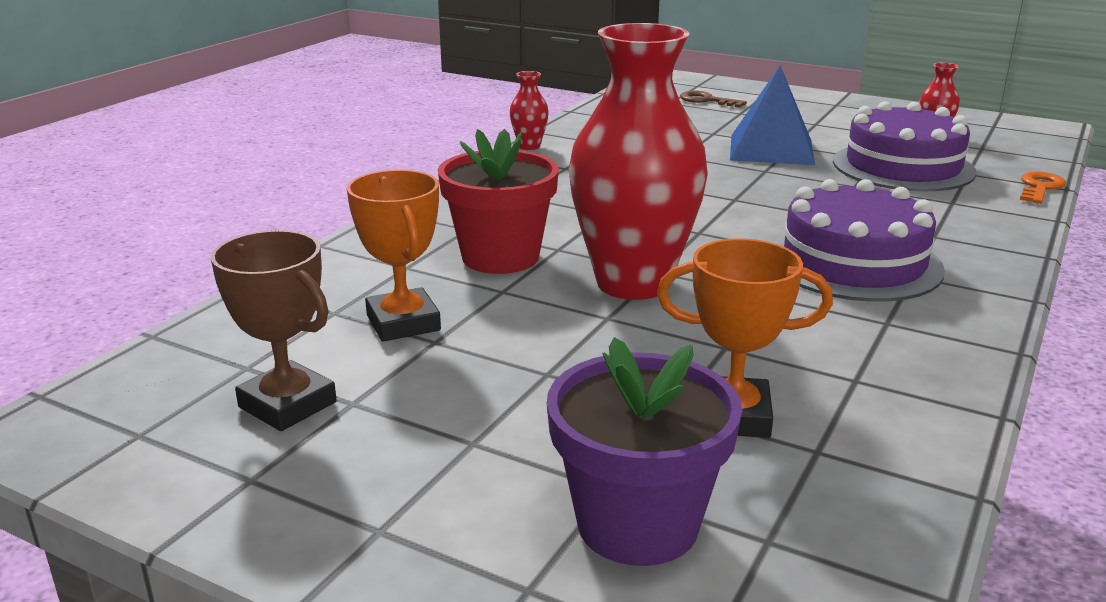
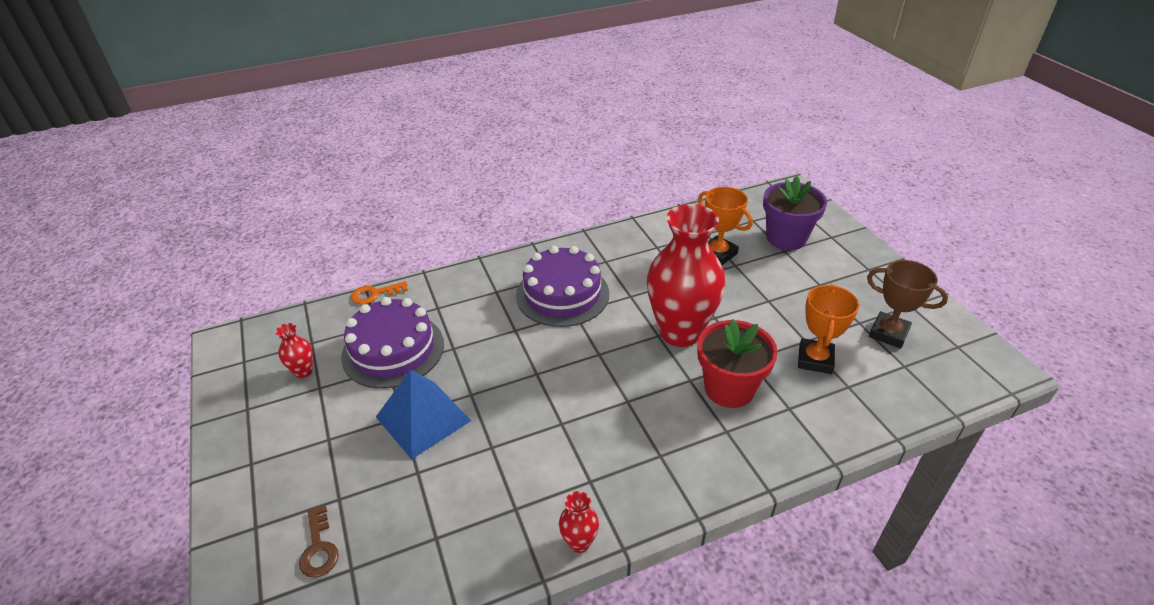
camera: 140 degrees left, 15 degrees up
(287, 405) = (888, 333): brown trophy -> brown trophy turned 45 degrees counterclockwise

